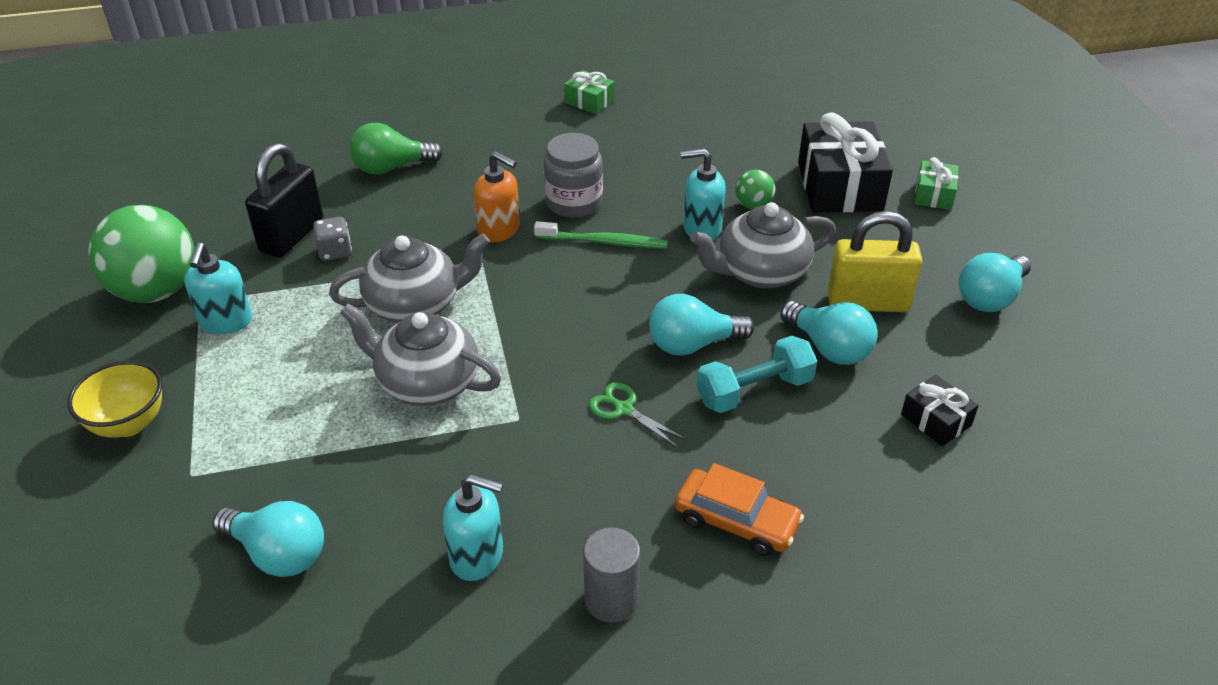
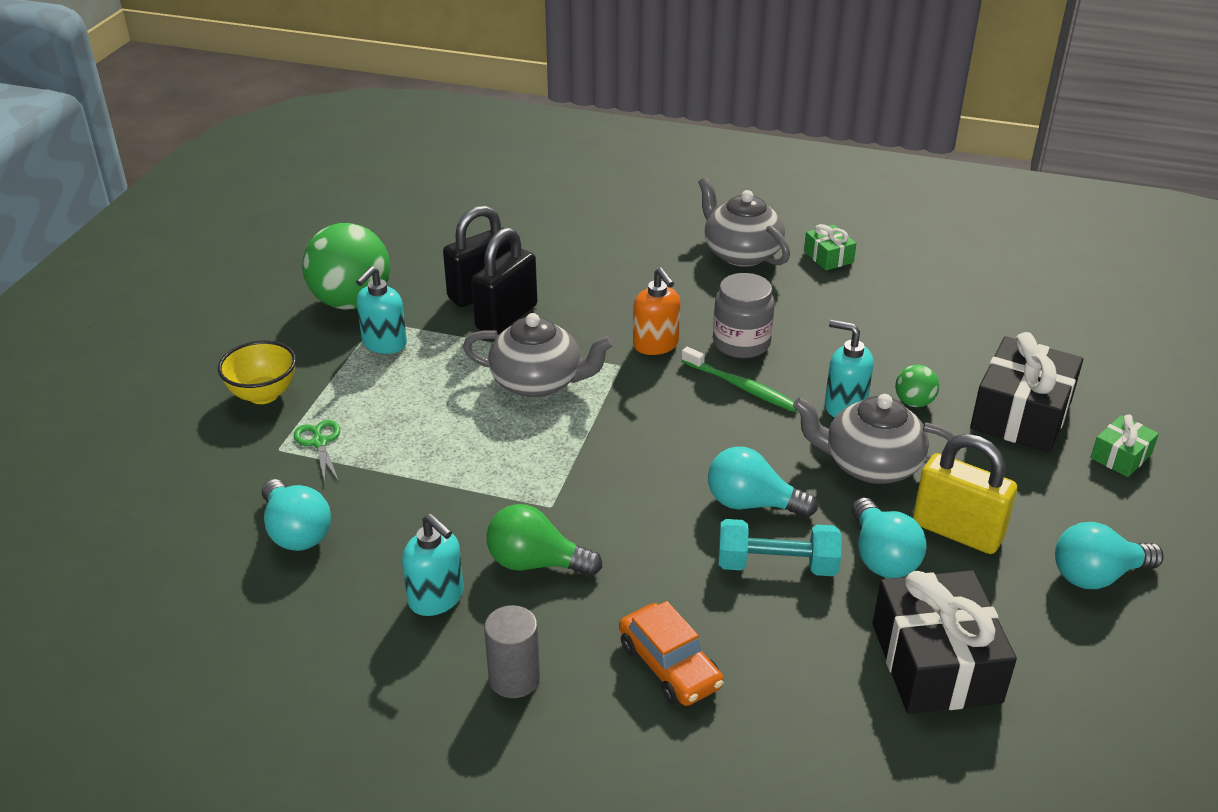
camera: 30 degrees right, 5 degrees down
(335, 251) = (506, 317): grey dice -> black padlock
(391, 168) = (604, 262): green light bulb -> green light bulb (536, 563)
(426, 382) = (499, 448): grey teapot -> grey teapot (740, 253)
(624, 409) = (645, 534): green scissors -> green scissors (319, 443)
(936, 420) = (936, 662): black gift -> black gift, size x2.00

